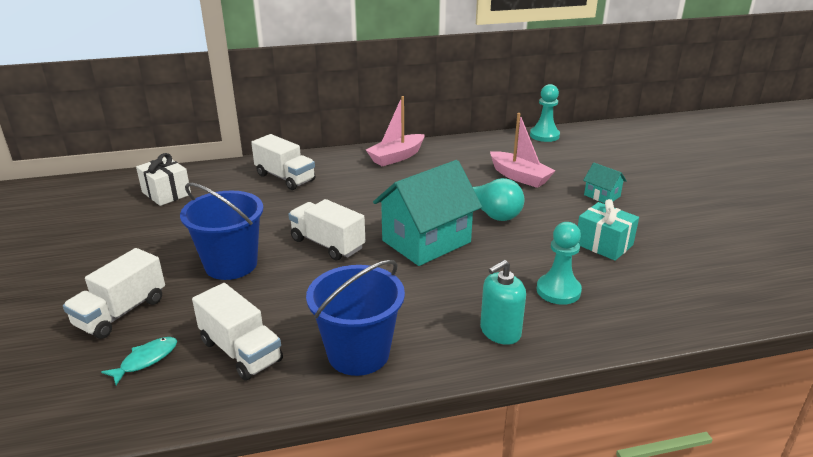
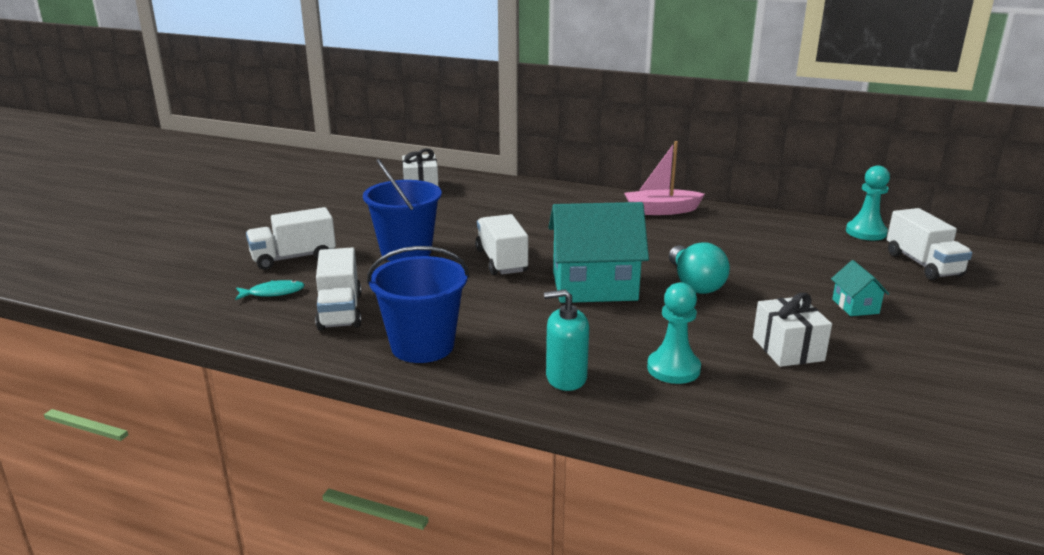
camera: 35 degrees right, 5 degrees down
(285, 177) = (531, 201): white truck -> white truck (923, 264)
(519, 177) = (775, 262): pink boat -> none
(604, 244) = (788, 349): turquoise gift -> white gift

